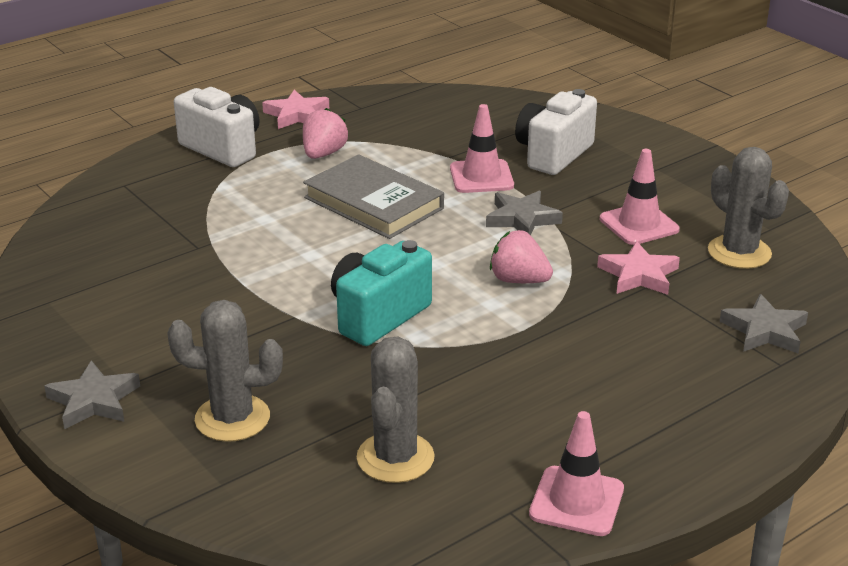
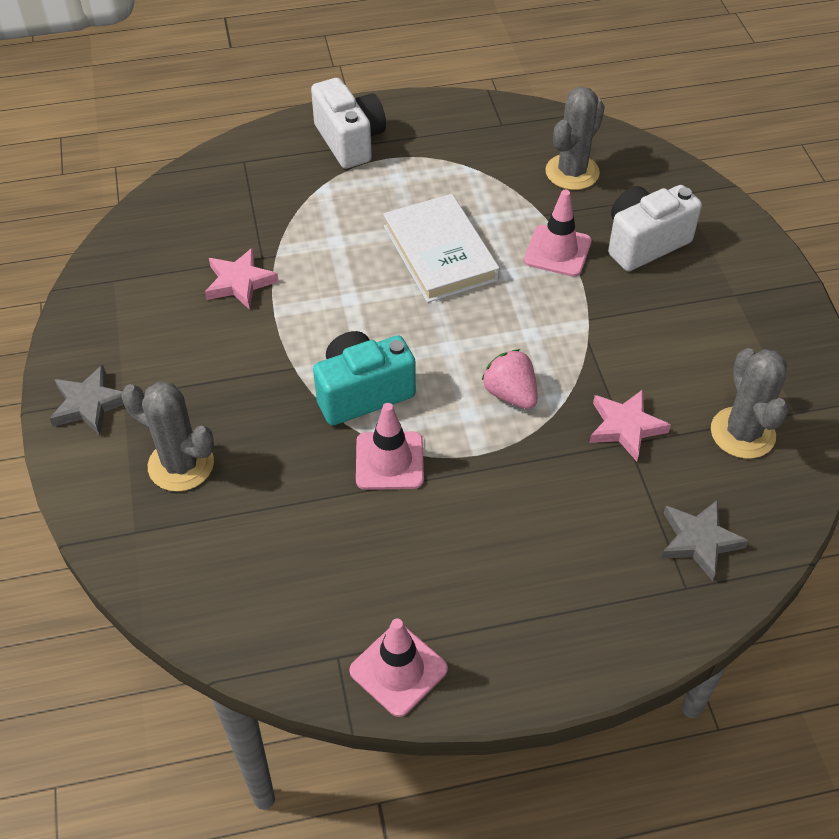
camera: 25 degrees right, 20 degrees up
(297, 115) = (438, 117): pink star -> pink star (239, 282)
(323, 154) = (432, 175): pink strawberry -> none
(373, 203) = (440, 253): grey book -> white book
(395, 458) = (281, 560): grey cactus -> grey cactus (572, 172)
(522, 219) = (562, 318): grey star -> none
(639, 224) = (668, 362): pink traffic cone -> pink traffic cone (389, 461)

